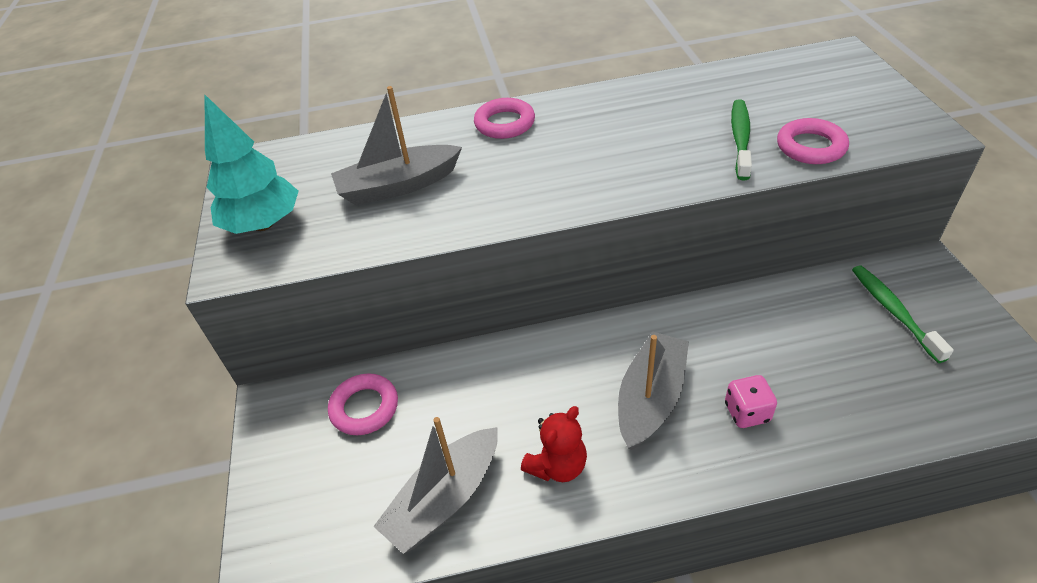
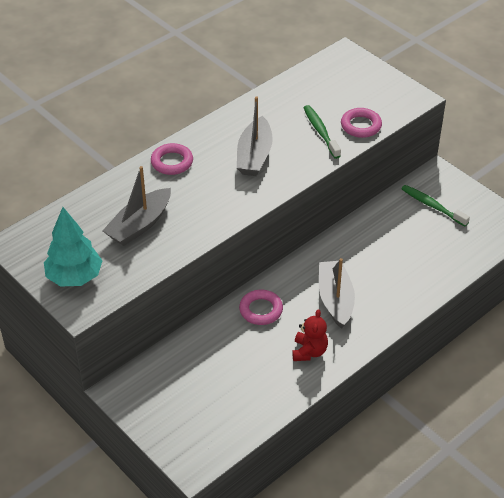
camera: 35 degrees left, 0 degrees up
(364, 408) = (178, 369): pink ring -> pink ring (261, 310)
(445, 499) = (262, 391): grey boat -> grey boat (254, 155)
(747, 412) = (387, 287): pink dice -> none

